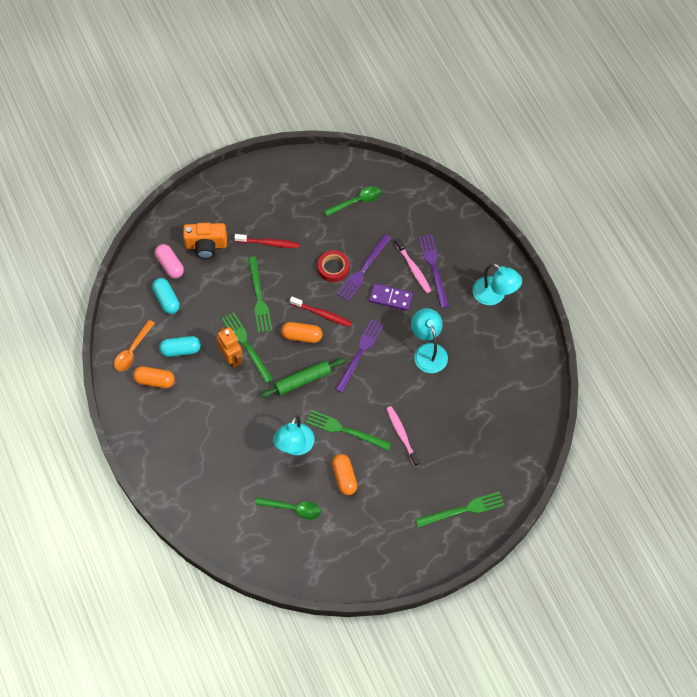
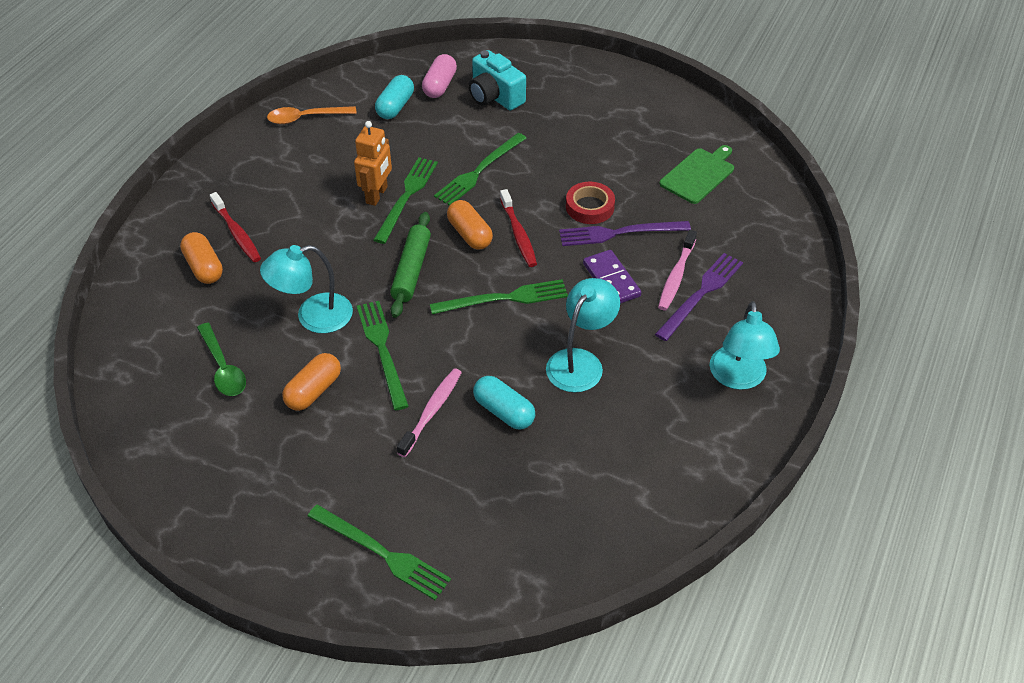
camera: 50 degrees right, 15 degrees down
(154, 381) = (285, 154): orange capsule -> orange capsule (204, 267)
(180, 350) = (345, 151): turquoise capsule -> turquoise capsule (504, 411)
(206, 245) = (495, 96): orange camera -> turquoise camera
(268, 243) = (556, 139): red toothbrush -> red toothbrush (237, 233)
(302, 380) = (411, 270): green rolling pin -> green rolling pin turned 75 degrees clockwise
(356, 201) = (698, 174): green spoon -> green cutting board
(360, 353) = (504, 298): purple fork -> green fork

